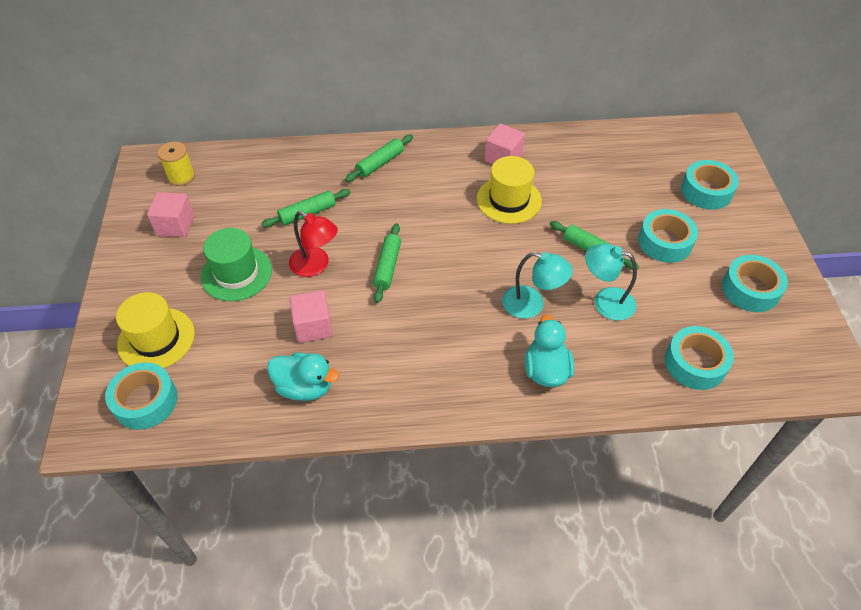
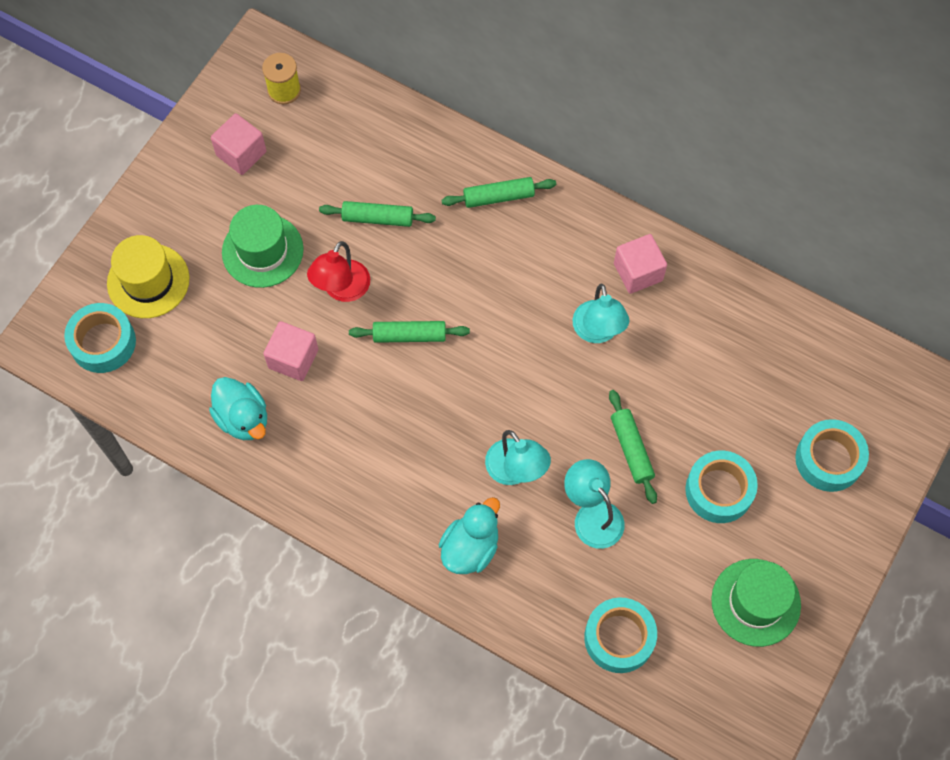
camera: 35 degrees right, 15 degrees up
(316, 266) = (342, 290): red lamp -> red lamp turned 45 degrees clockwise
(387, 267) = (409, 335): green rolling pin -> green rolling pin turned 45 degrees clockwise
(509, 200) = (598, 332): yellow hat -> turquoise lamp
(750, 289) = (755, 602): turquoise tape -> green hat

